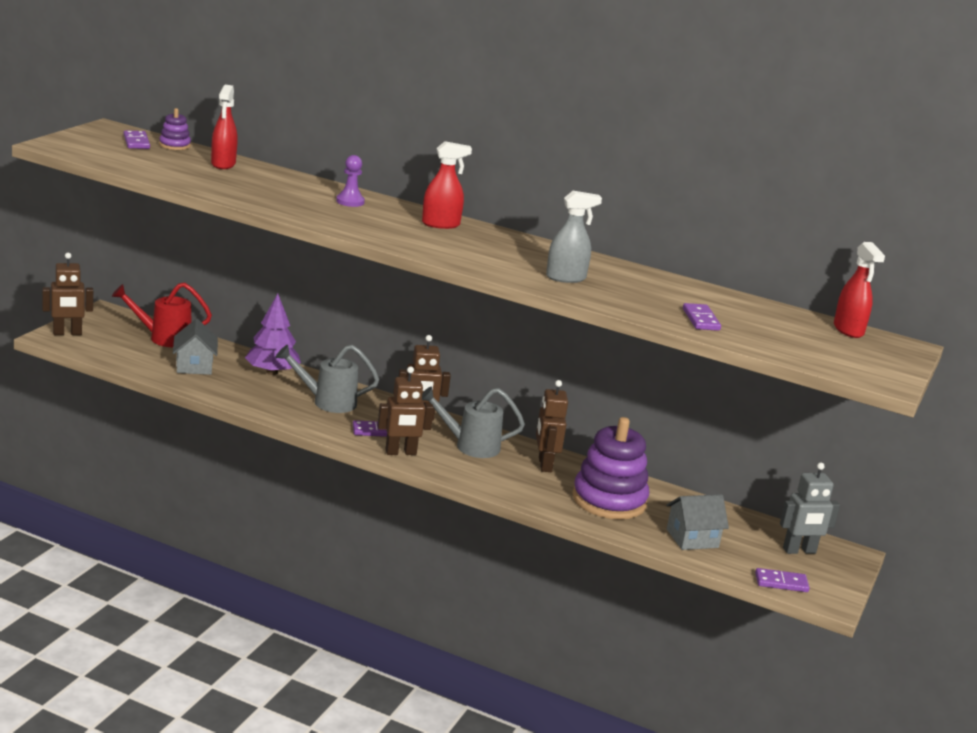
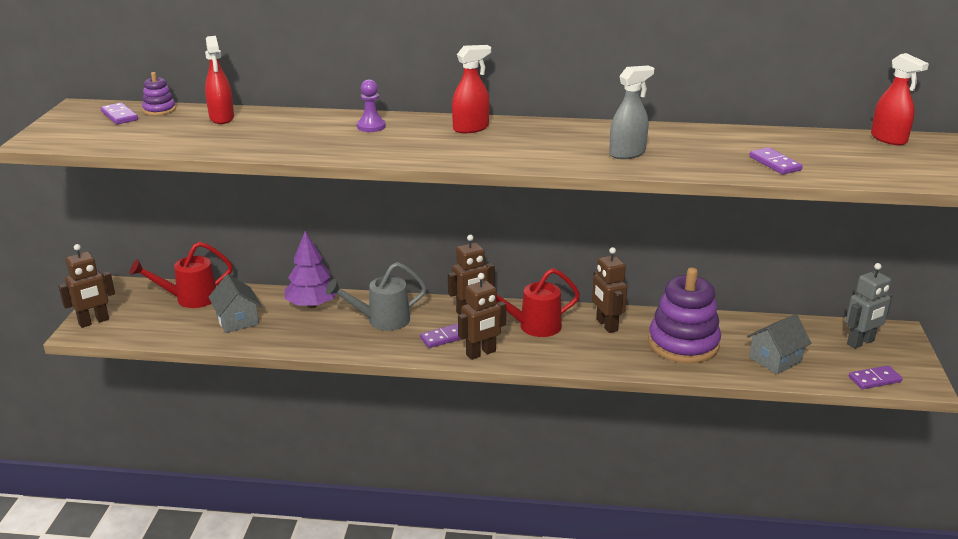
camera: 15 degrees left, 5 degrees up
(470, 446) = (533, 326): grey watering can -> red watering can

